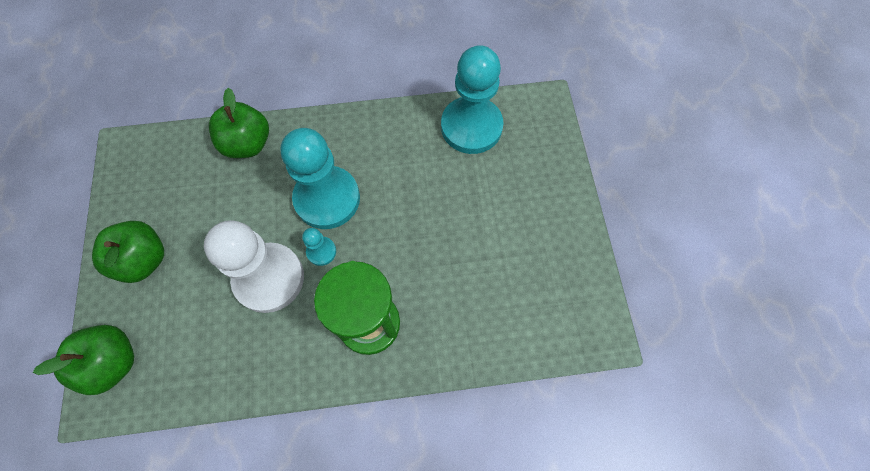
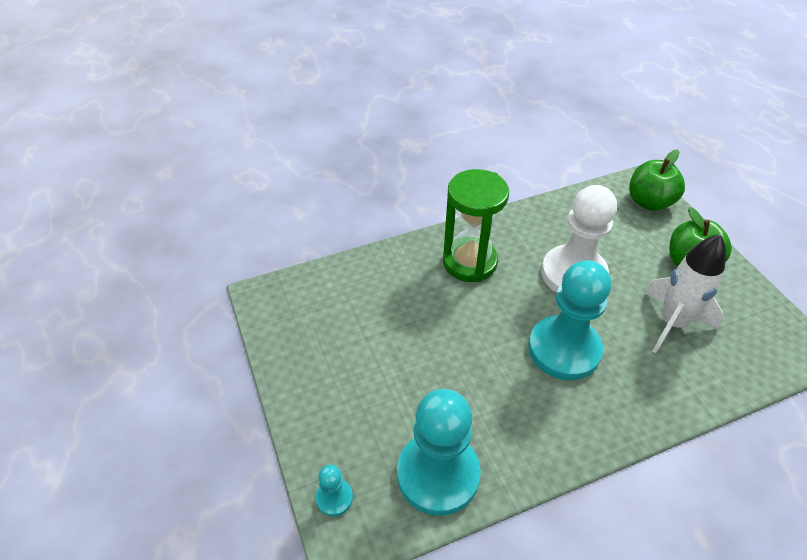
camera: 165 degrees right, 20 degrees down
(216, 199) = (672, 323): none -> white rocket
(248, 144) = (687, 385): green apple -> none
(321, 251) = (541, 303): turquoise pawn -> turquoise pawn (334, 498)

